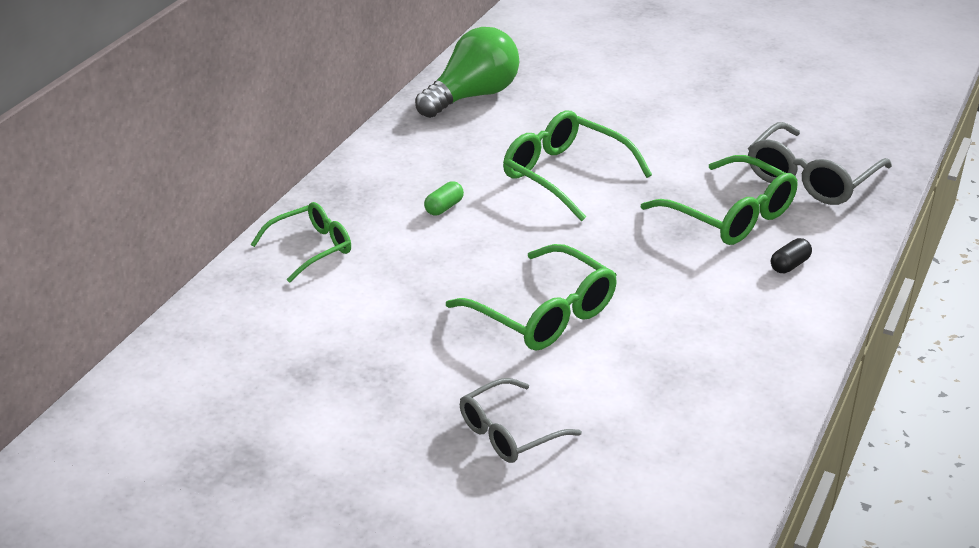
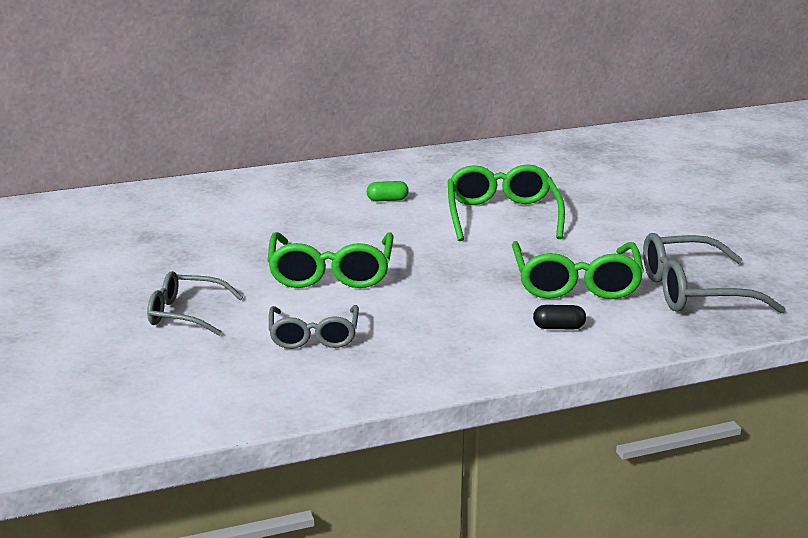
camera: 45 degrees right, 10 degrees down
(311, 248) = (271, 187): green glasses -> none
(472, 96) = (529, 156): green light bulb -> none
(648, 385) = (314, 336): none -> grey glasses

